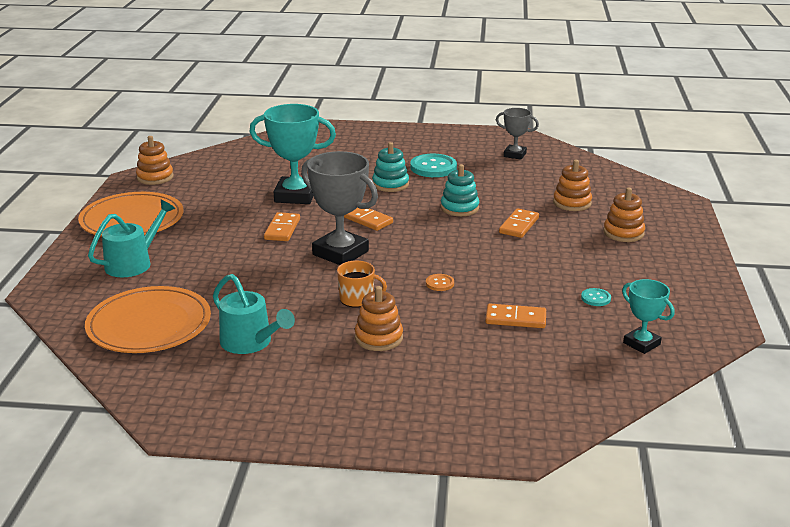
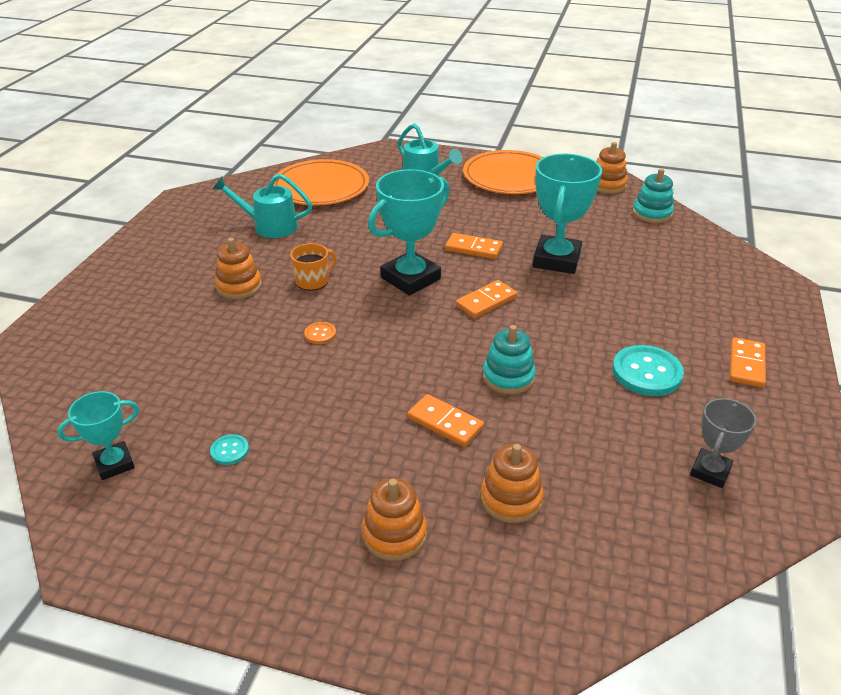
camera: 100 degrees right, 10 degrees up
(250, 342) = (270, 226): turquoise watering can -> turquoise watering can turned 45 degrees clockwise
(340, 253) = (410, 278): grey trophy -> turquoise trophy
(357, 299) = (313, 281): orange mug -> orange mug turned 150 degrees counterclockwise
(390, 184) = (587, 329): turquoise stacking toy -> turquoise stacking toy (652, 213)
(515, 319) = (222, 375): orange domino -> orange domino (746, 365)

